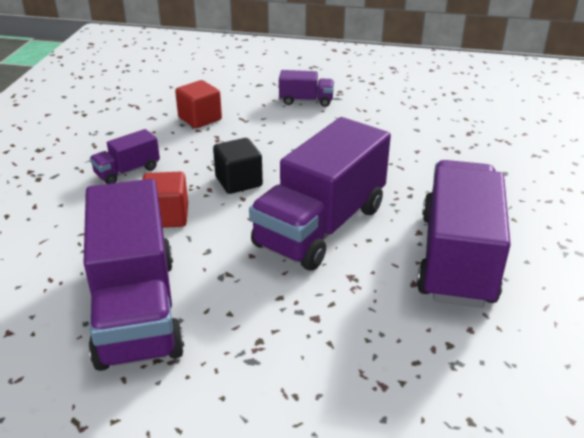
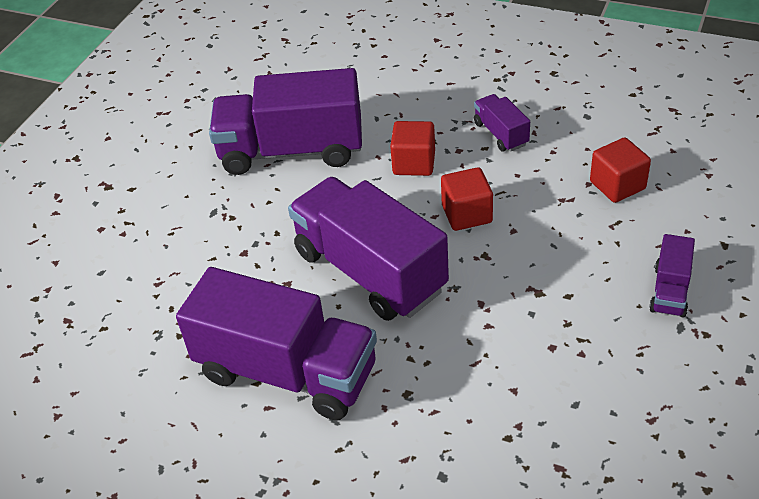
camera: 105 degrees right, 10 degrees up
(238, 181) = (467, 214): black cube -> red cube

